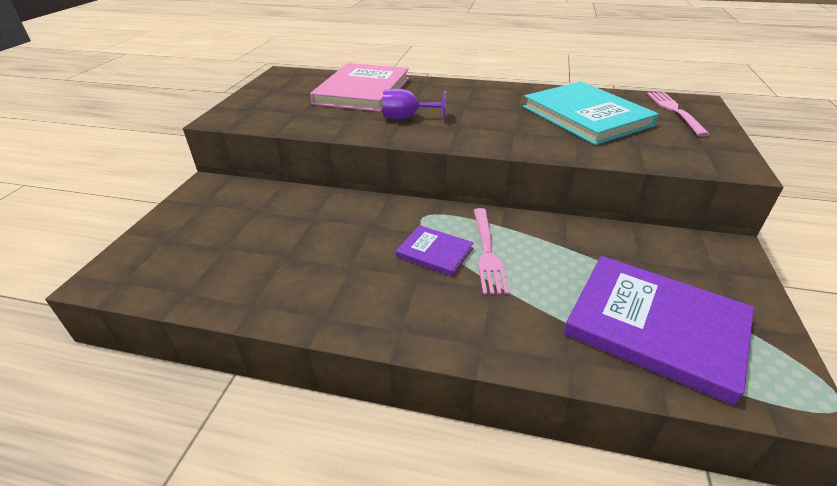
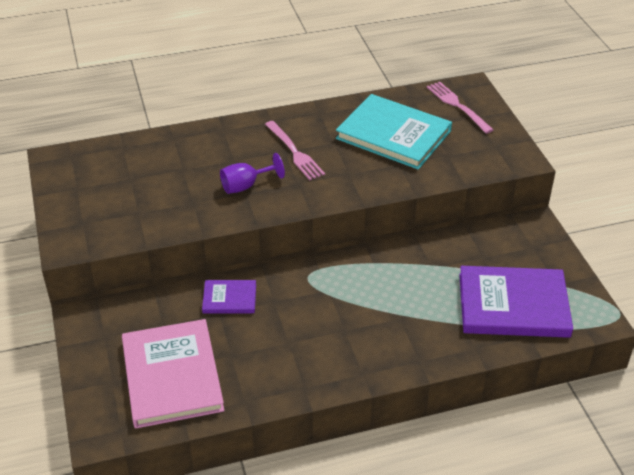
camera: 30 degrees left, 5 degrees up
(362, 91) = (170, 161): pink book -> pink book (172, 376)
(434, 252) = (341, 306): purple book -> purple book (229, 299)
(487, 252) = (378, 290): pink fork -> pink fork (294, 152)

